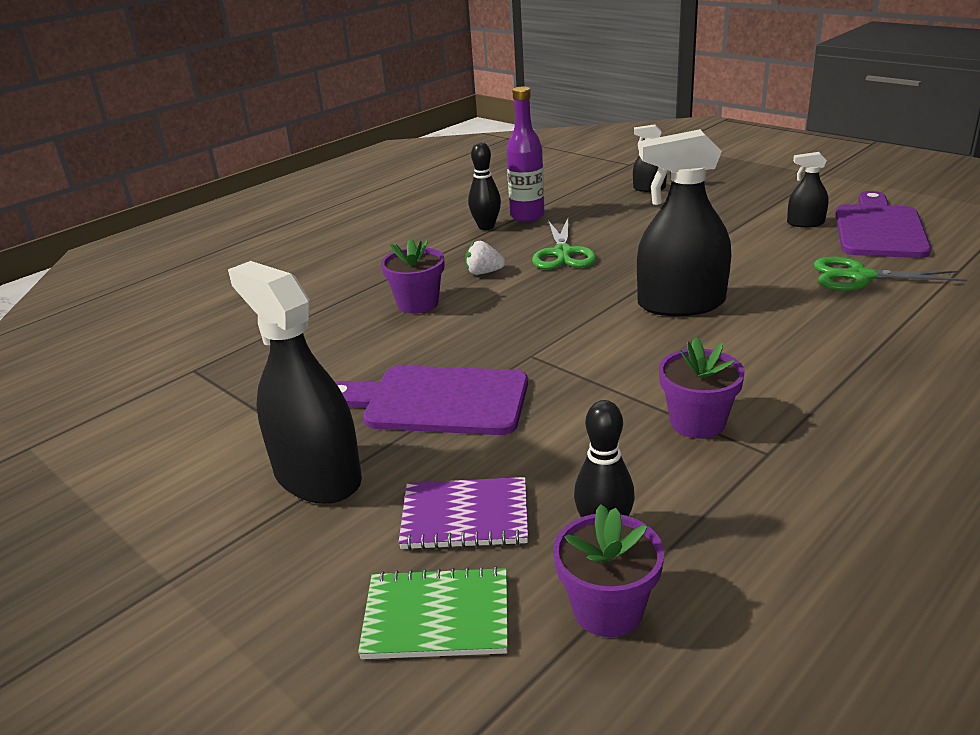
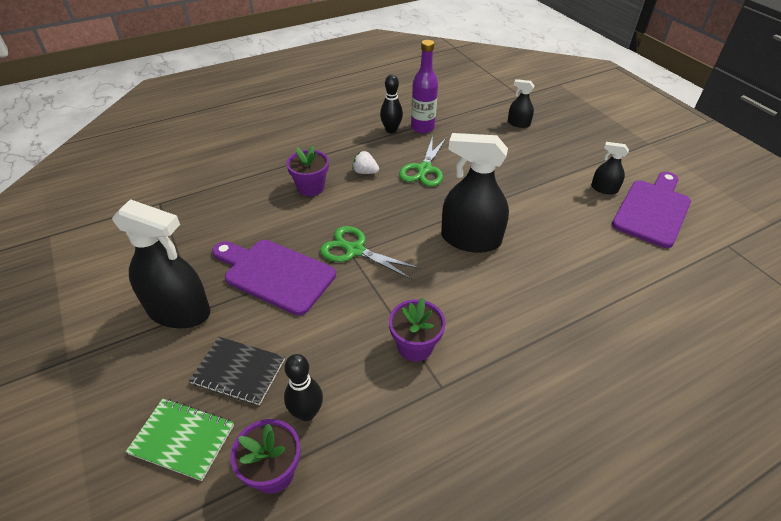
camera: 15 degrees right, 15 degrees up
(317, 476) = (179, 311): black spray bottle -> black spray bottle turned 135 degrees clockwise
(465, 516) = (239, 371): purple notebook -> black notebook
(860, 276) = (607, 252): green scissors -> green scissors (355, 250)

